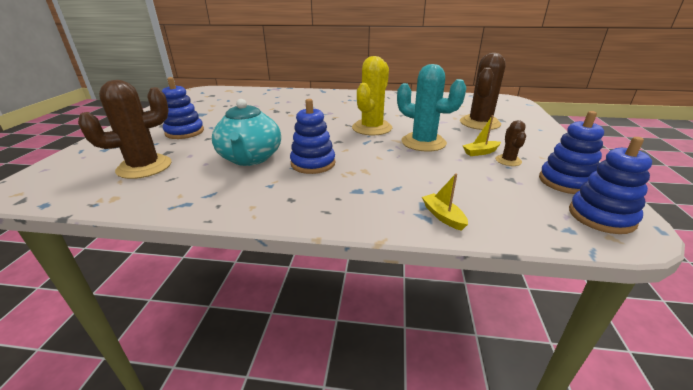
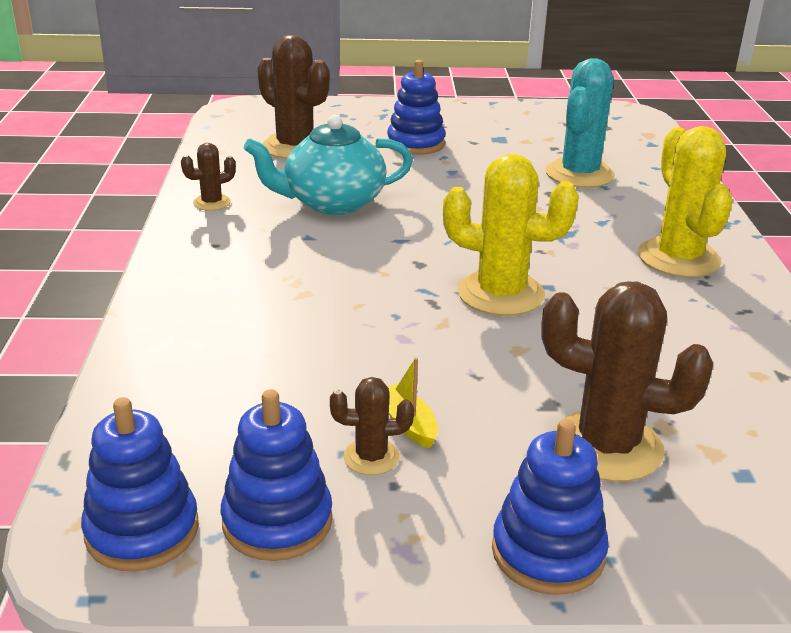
camera: 80 degrees right, 0 degrees up
(217, 200) = (212, 203): none -> brown cactus
(313, 163) = (322, 249): blue stacking toy -> blue stacking toy (548, 552)
(348, 100) = (678, 258): none -> yellow cactus
(423, 142) = (441, 353): turquoise cactus -> turquoise cactus (579, 174)
(443, 216) = (160, 360): yellow boat -> none

